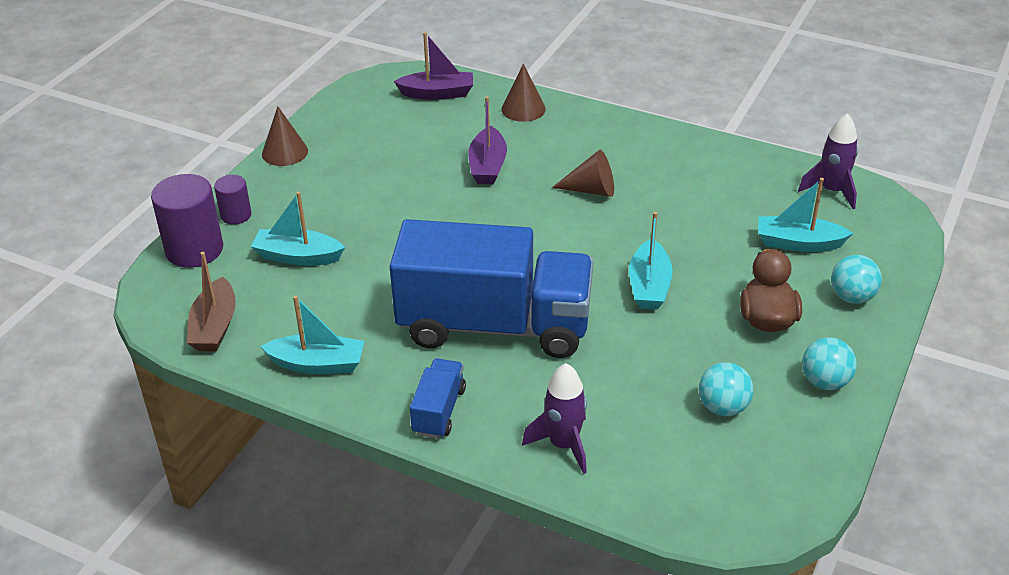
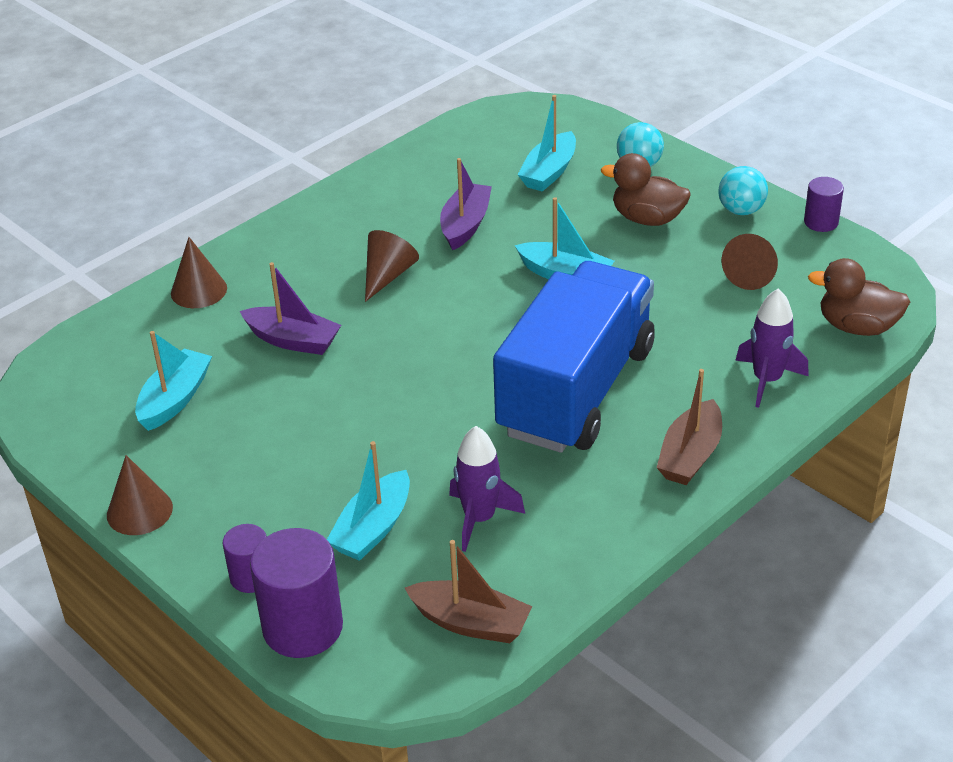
camera: 70 degrees left, 0 degrees up
(318, 364) = (579, 538): turquoise boat -> turquoise boat (175, 399)
(437, 93) = (111, 352): purple boat -> purple boat (465, 225)
(439, 411) = (690, 455): blue truck -> brown boat
(679, 500) = (857, 327): none -> brown duck
(723, 407) = (752, 274): turquoise ball -> brown cone
(831, 191) = (483, 132): purple rocket -> purple rocket (479, 519)
(845, 446) = (821, 222): none -> purple cylinder

